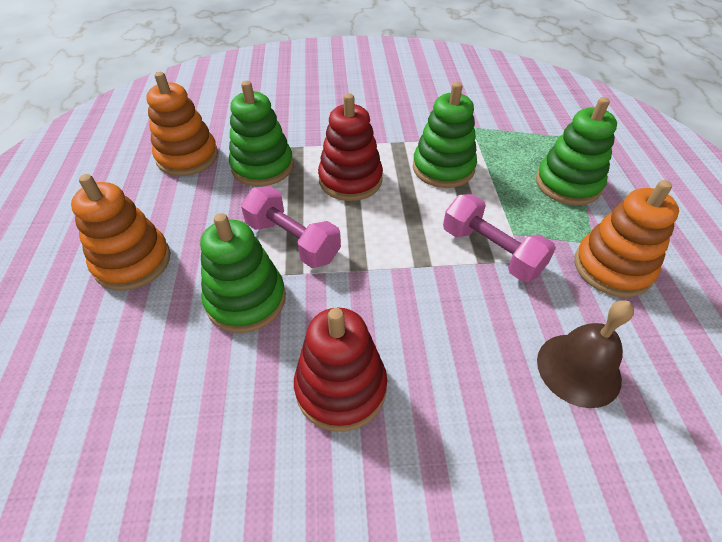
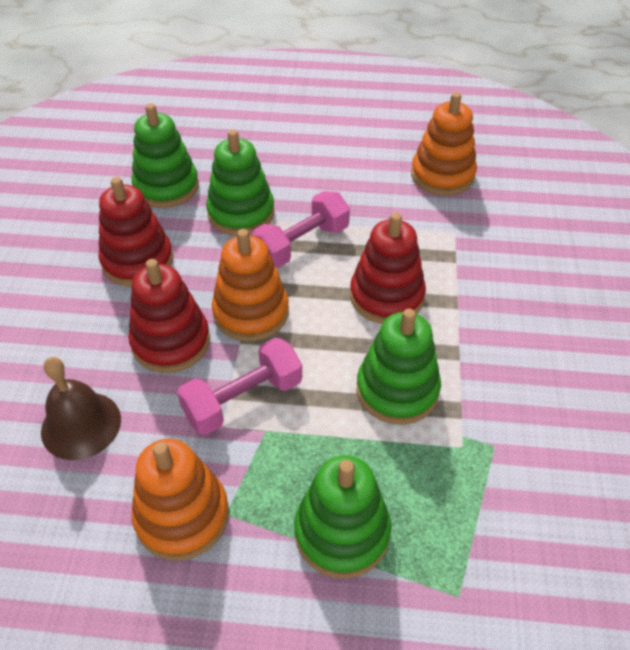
camera: 100 degrees right, 0 degrees up
(132, 262) = (302, 152): orange stacking toy -> orange stacking toy (251, 312)
(262, 167) = (420, 228): green stacking toy -> green stacking toy (166, 187)
(450, 320) = (171, 342): none -> red stacking toy

